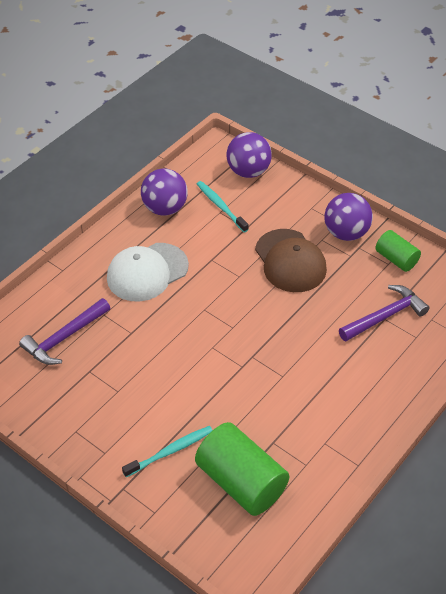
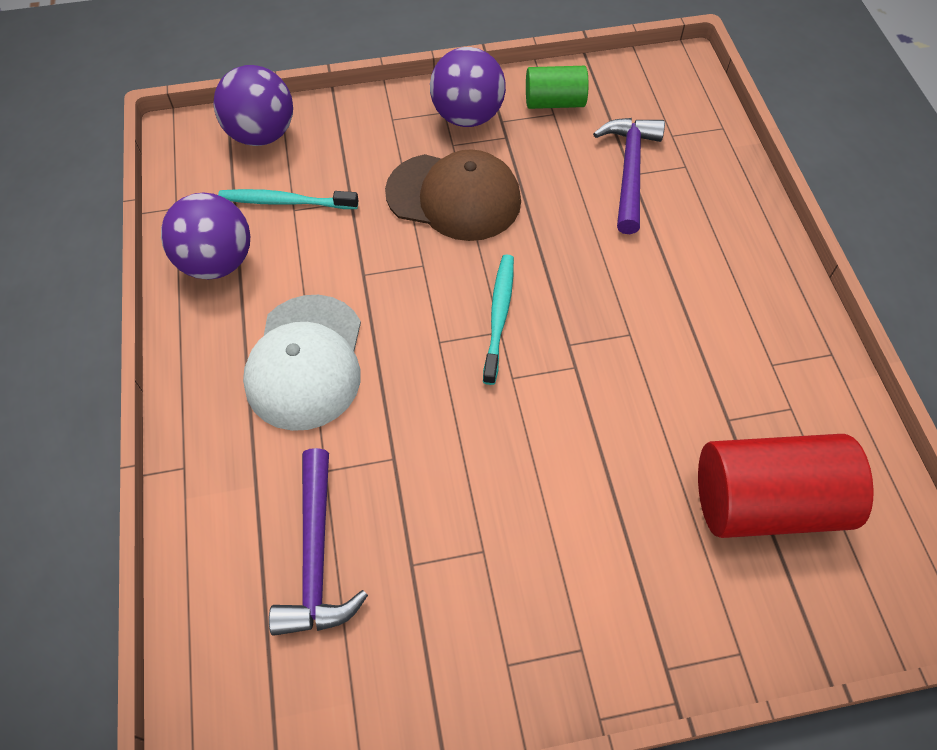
camera: 50 degrees left, 10 degrees up
(170, 451) = (649, 555): turquoise toothbrush -> turquoise toothbrush (499, 316)
(241, 482) = (766, 502): green cylinder -> red cylinder

